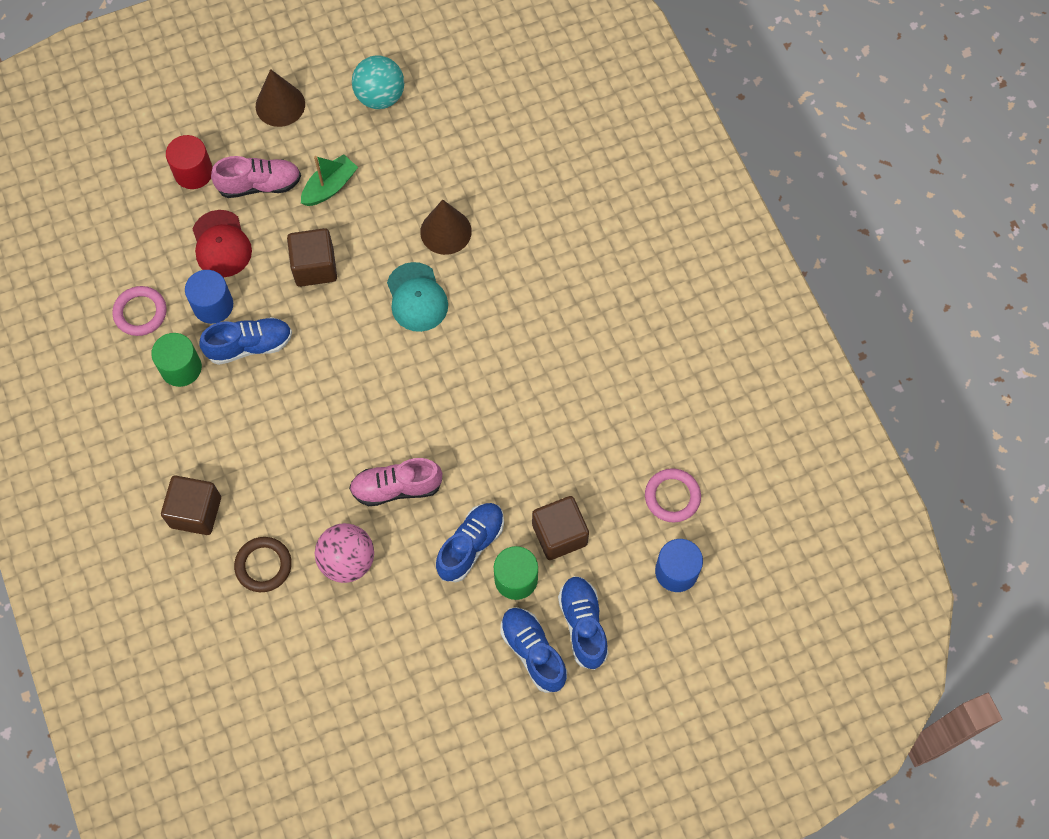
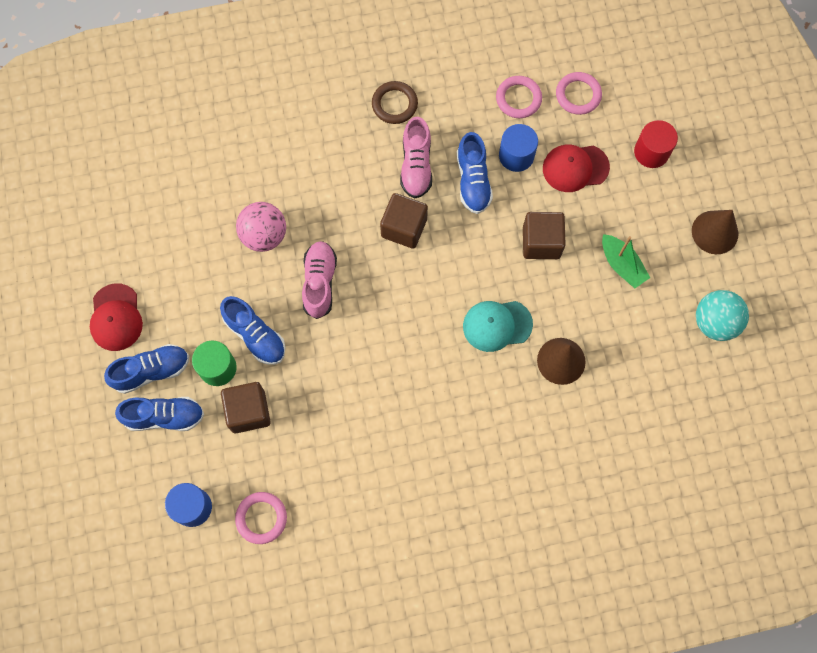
camera: 100 degrees right, 5 degrees up
(130, 252) = (578, 95): none -> pink ring
(181, 368) = (461, 125): green cylinder -> none
(196, 512) = (331, 125): brown cube -> brown cube (404, 228)
(260, 185) = (631, 205): pink shoe -> pink shoe (416, 166)
(263, 565) = (274, 171): brown ring -> brown ring (394, 104)
(476, 710) = (116, 317): none -> red cap

